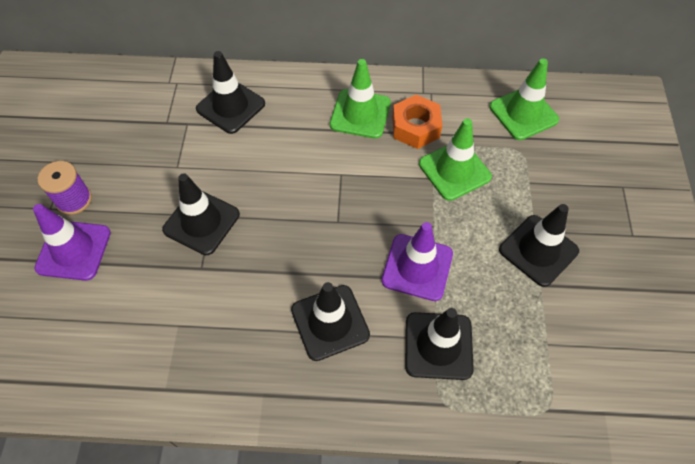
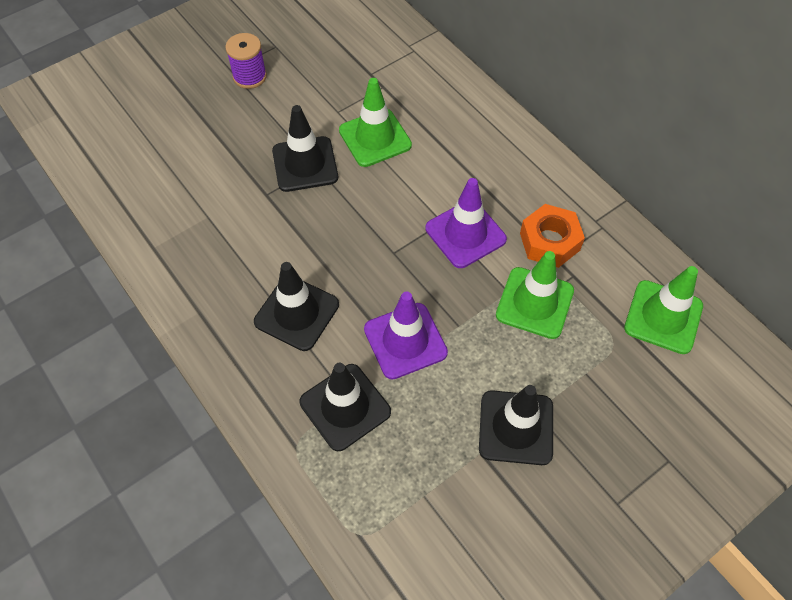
camera: 50 degrees right, 0 degrees up
(73, 250) = (210, 109): purple traffic cone -> purple traffic cone (465, 234)
(230, 106) = (429, 100): black traffic cone -> none
(360, 114) = (519, 191): green traffic cone -> green traffic cone (375, 138)

